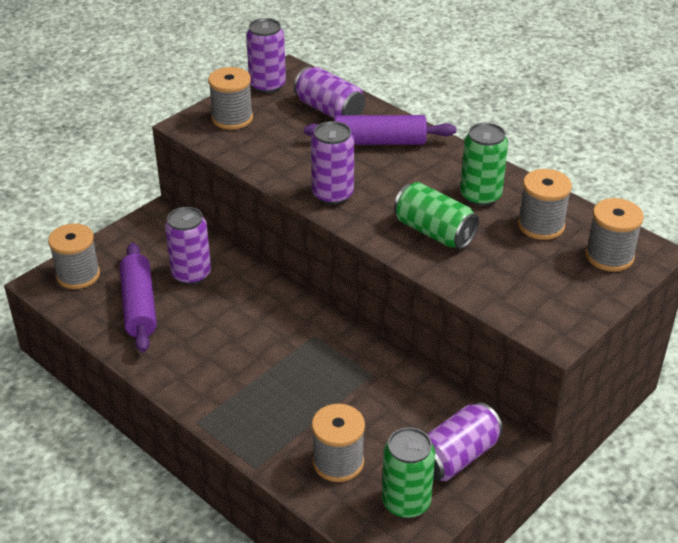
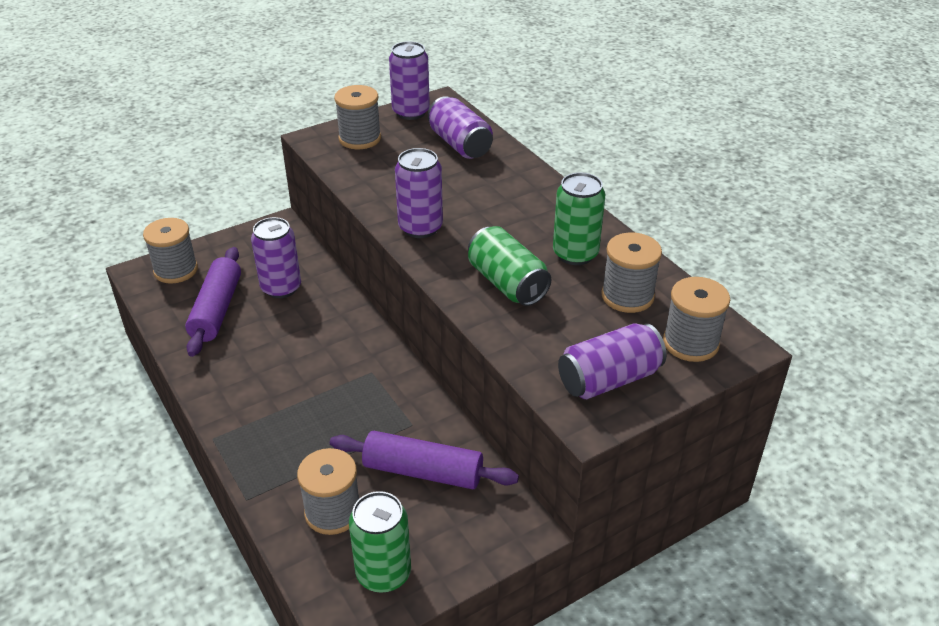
camera: 15 degrees right, 0 degrees up
(379, 142) = (495, 182): purple rolling pin -> purple rolling pin (423, 471)
(456, 457) = (460, 534): purple can -> purple can (609, 379)

